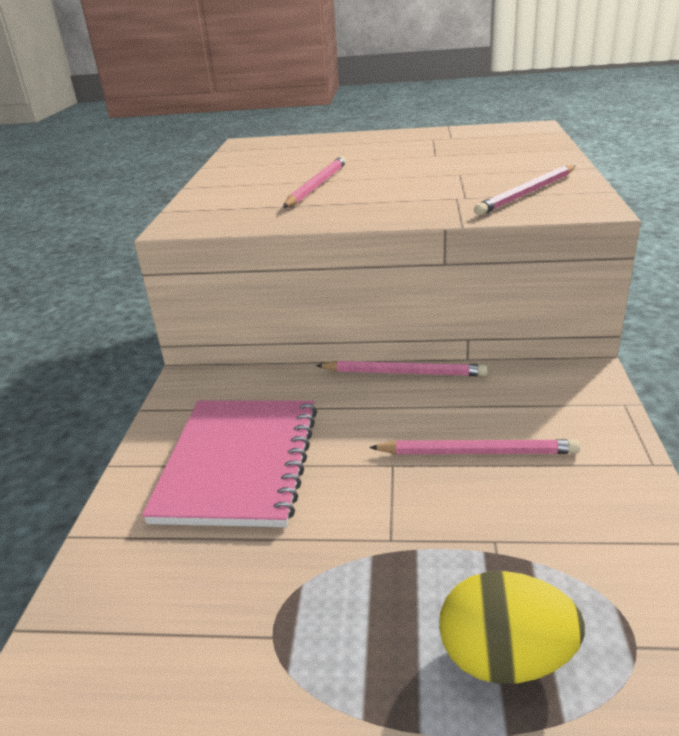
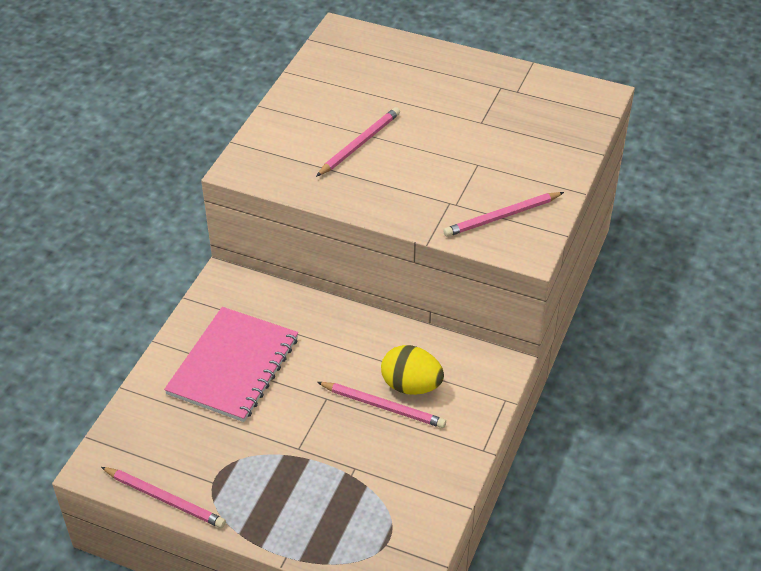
camera: 15 degrees right, 15 degrees up
(404, 372) = (376, 322): pink pencil -> pink pencil (165, 499)
(505, 659) = (319, 529): yellow egg -> yellow egg (411, 385)

